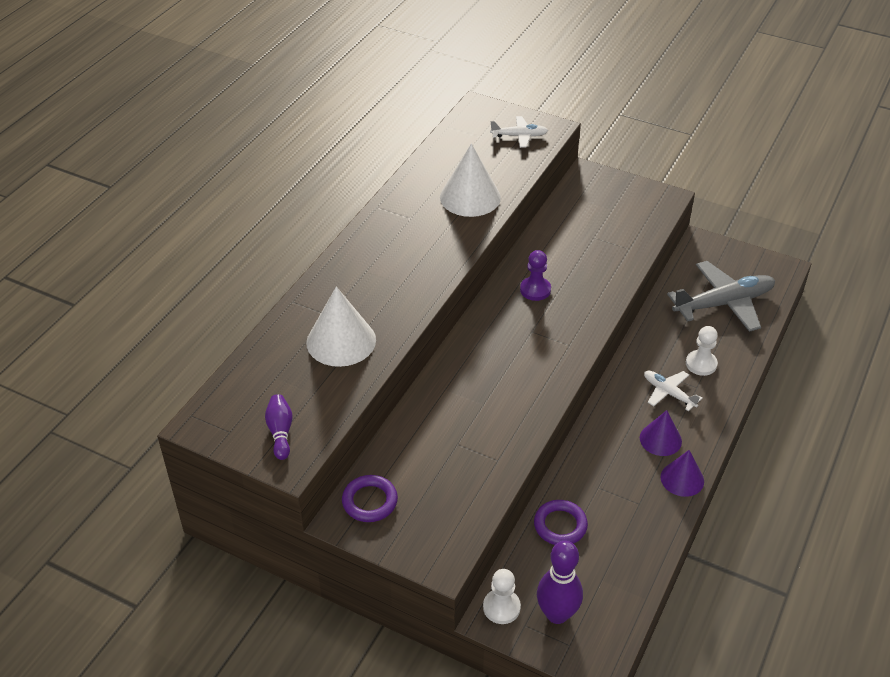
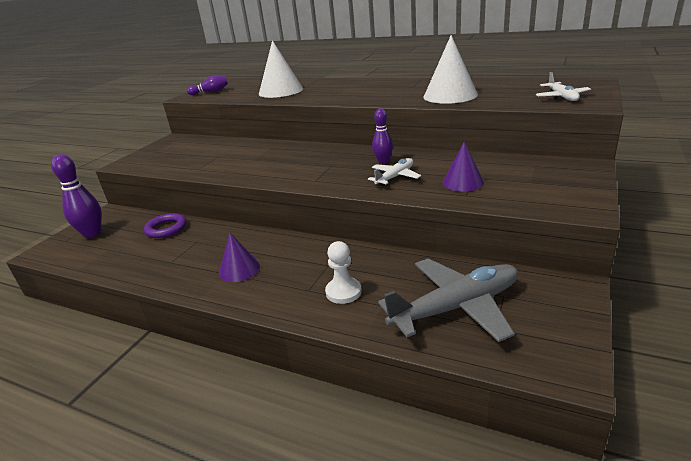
camera: 90 degrees right, 15 degrees down
(370, 501) = (182, 142): purple ring -> none
(501, 607) = (112, 214): white pawn -> none
(535, 290) = (383, 161): purple pawn -> purple bowling pin
(669, 393) = (299, 272): white plane -> white plane (395, 177)
(682, 479) = (188, 283): purple cone -> purple cone (463, 182)
(723, 303) = (455, 308): grey plane -> grey plane turned 90 degrees counterclockwise

